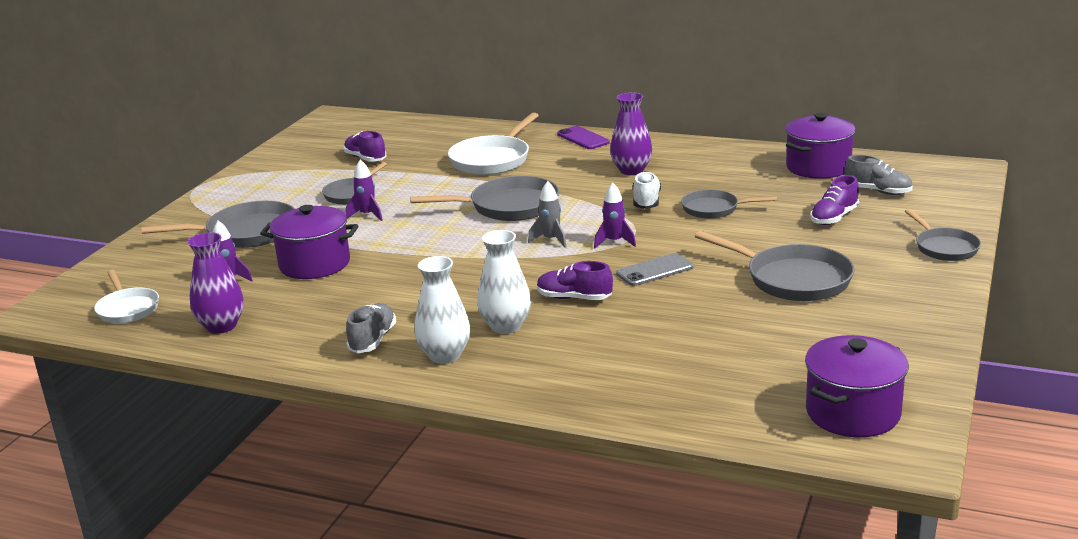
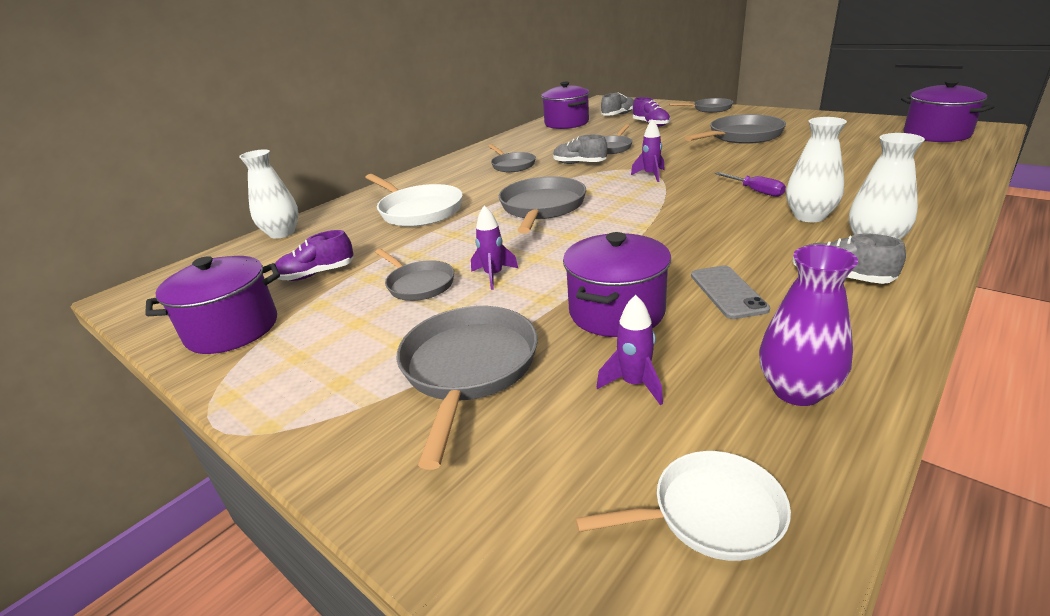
camera: 70 degrees left, 5 degrees up
(289, 159) = (232, 329): none -> purple pot
(437, 125) = (282, 233): none -> white vase
(551, 240) = (631, 195): grey rocket -> none
(574, 298) = (755, 191): purple shoe -> purple screwdriver
(583, 138) = (420, 177): purple phone -> none
(631, 170) = (512, 165): purple vase -> grey pan
(646, 201) = (579, 163): white shoe -> grey shoe
(654, 270) = (712, 166): grey phone -> grey phone (727, 292)

